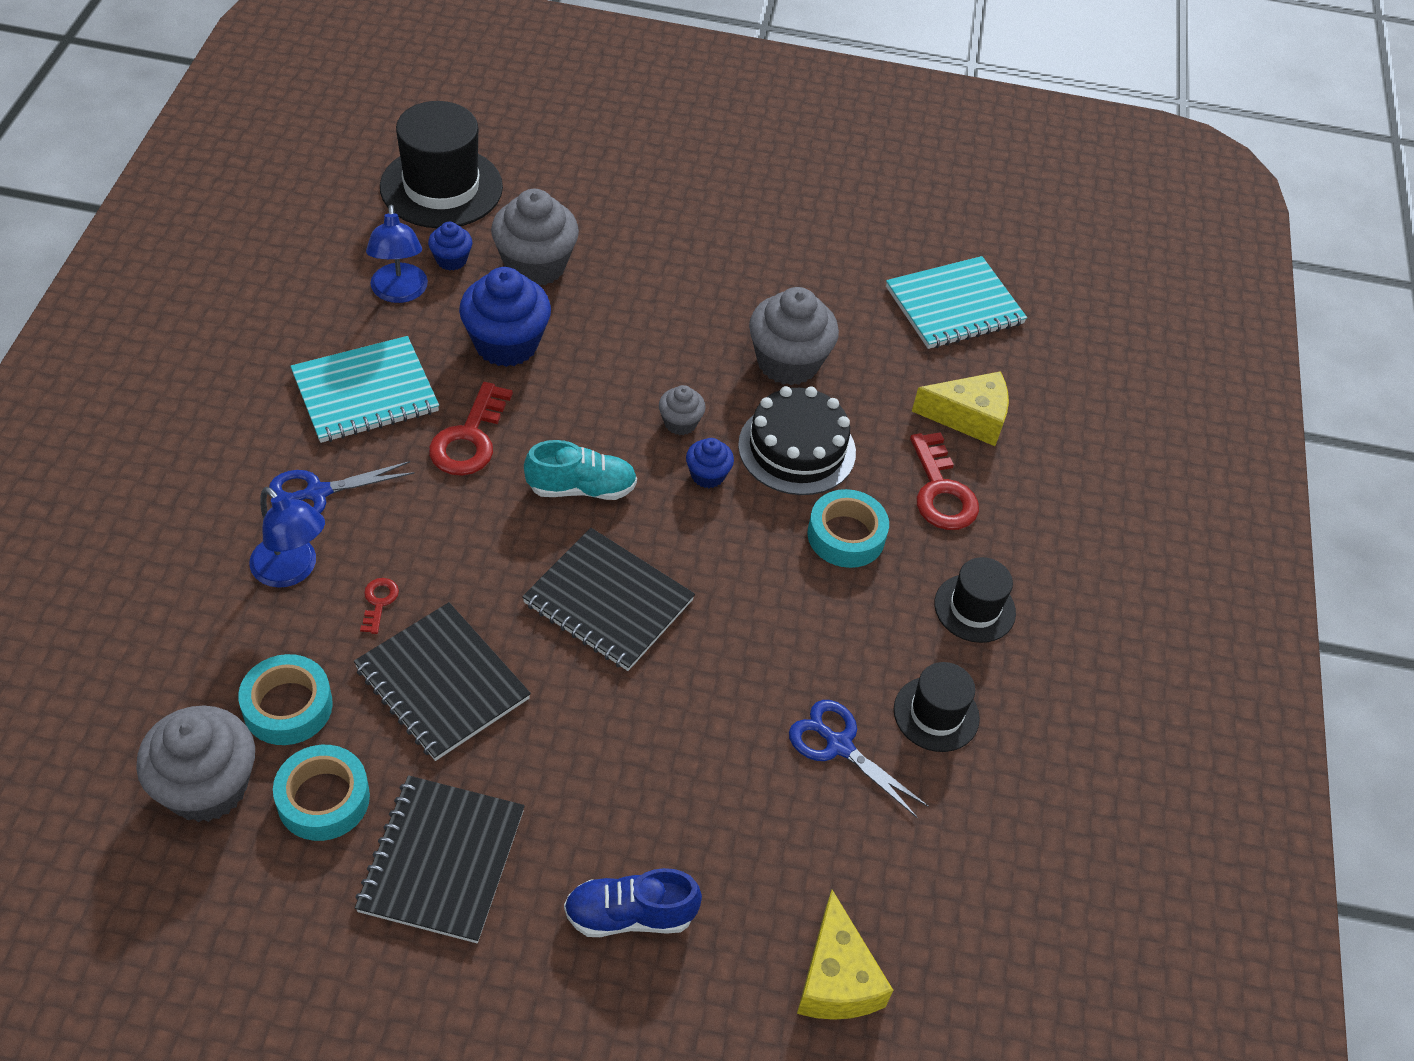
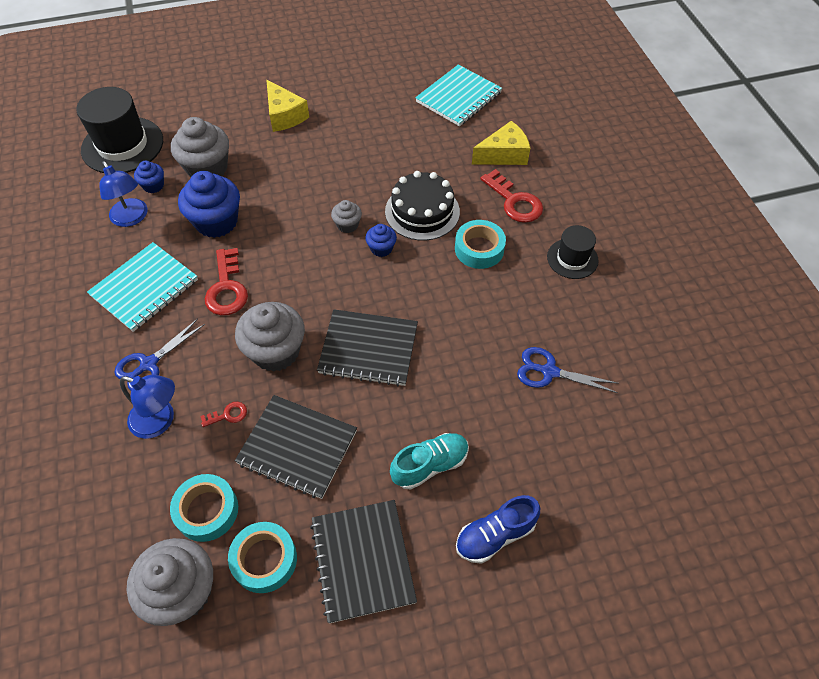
camera: 20 degrees left, 5 degrees up
(379, 602) = (228, 415): red key -> red key turned 90 degrees clockwise
(581, 488) = (312, 288): turquoise shoe -> turquoise shoe (430, 465)
(788, 362) = (387, 165): grey cupcake -> grey cupcake (276, 351)
(836, 978) = (632, 511): yellow cheese -> yellow cheese (284, 116)
(936, 714) = (589, 328): black hat -> none

